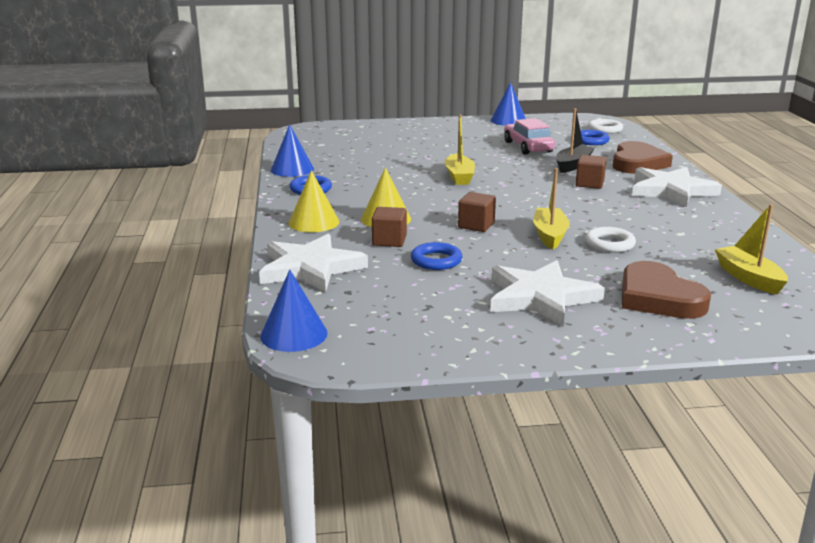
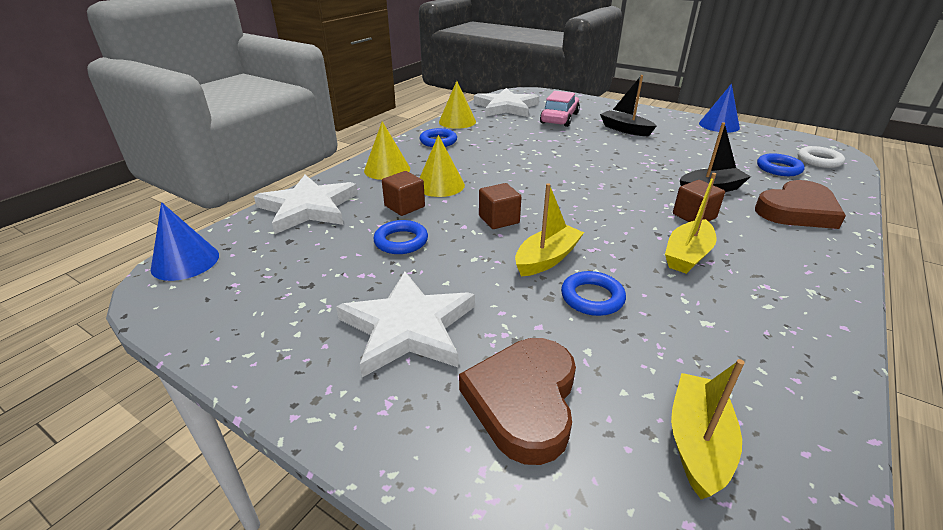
camera: 40 degrees right, 10 degrees up
(292, 169) = (457, 121): blue cone -> yellow cone
(448, 140) = (625, 129): none -> black boat
(459, 177) = (572, 166): yellow boat -> yellow boat (687, 255)
(528, 147) = (694, 156): pink car -> pink car (559, 118)
(609, 244) = (592, 297): white ring -> blue ring
(671, 190) = (788, 260): white star -> white star (506, 107)

